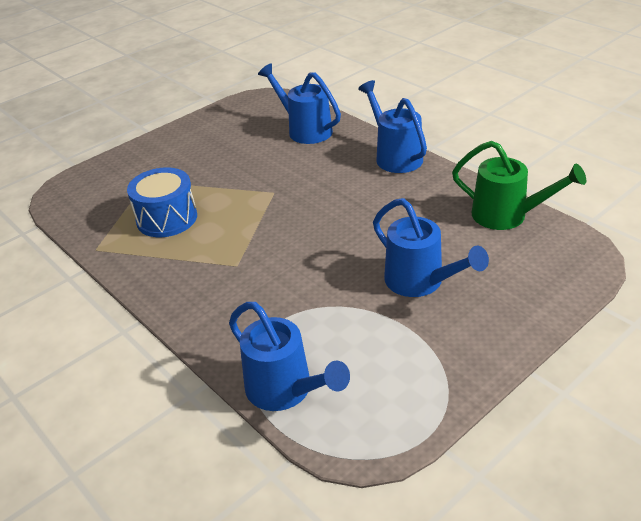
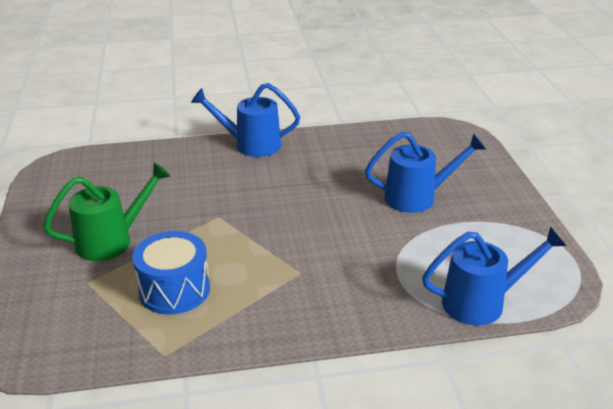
camera: 60 degrees left, 5 degrees down
(305, 130) = (146, 167): blue watering can -> none
(507, 216) = (383, 136): green watering can -> green watering can (112, 241)

